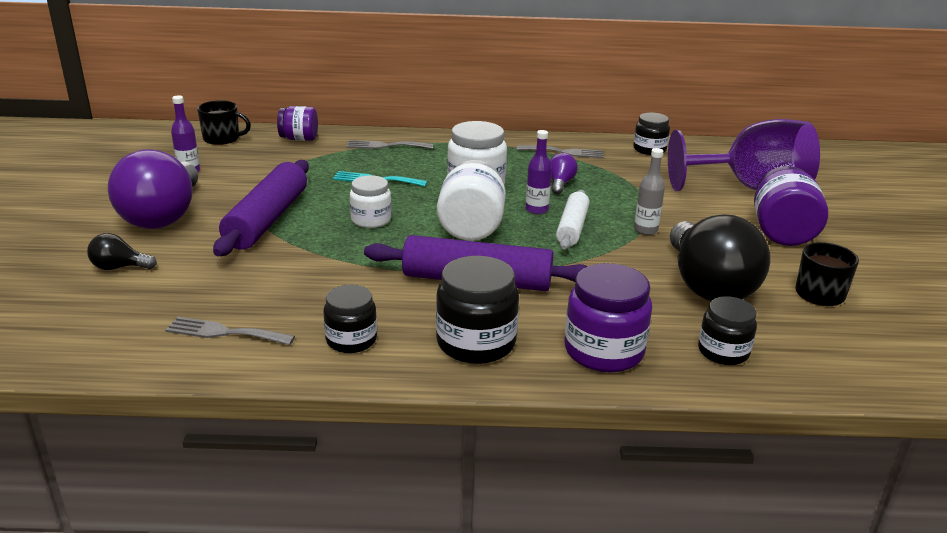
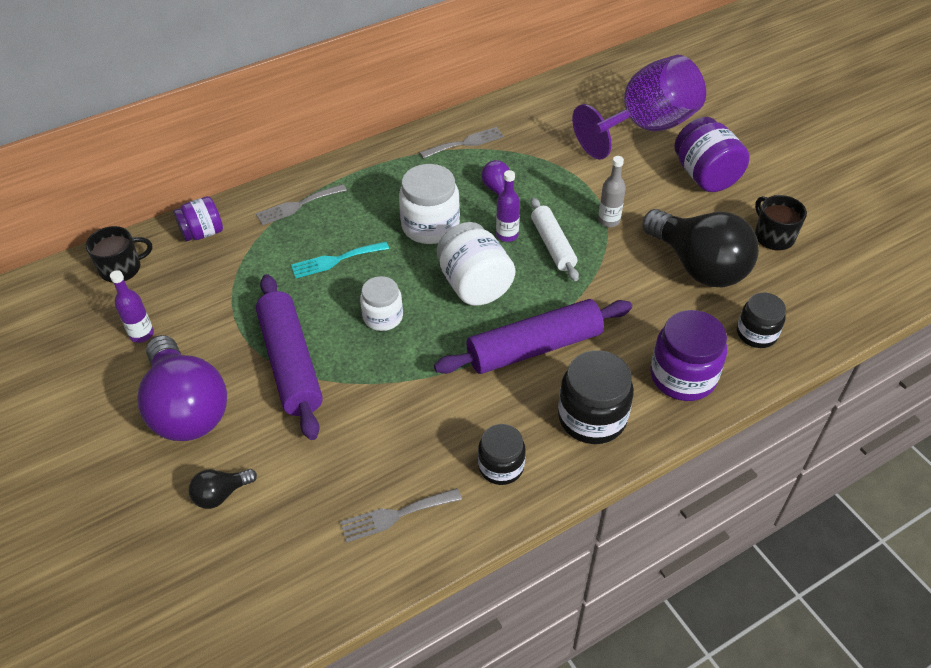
camera: 30 degrees left, 20 degrees up
(649, 149) = (532, 107): black jar -> none

